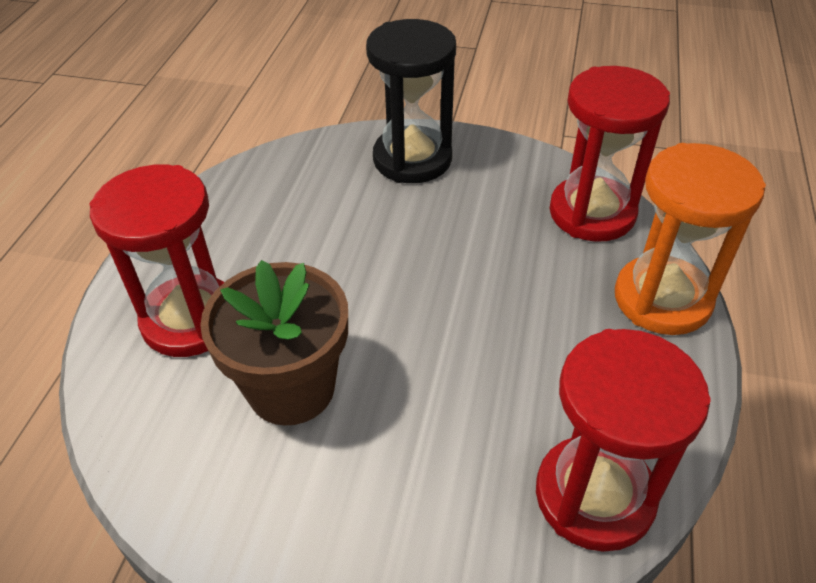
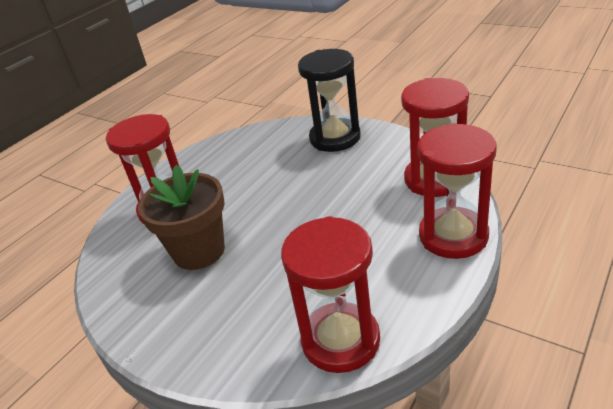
camera: 25 degrees right, 10 degrees down
(662, 299) = (453, 236): orange hourglass -> red hourglass

